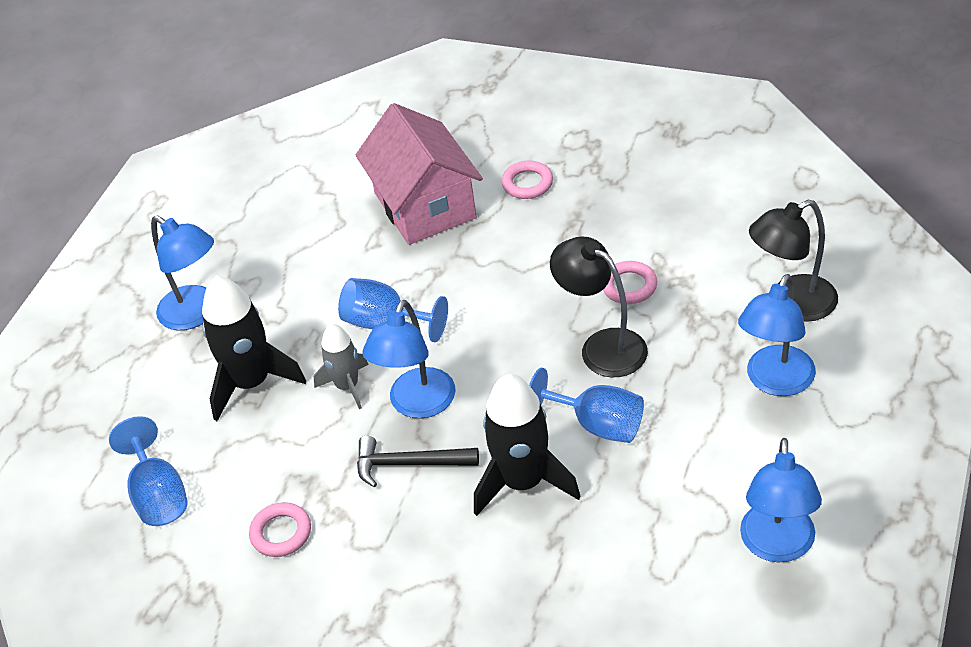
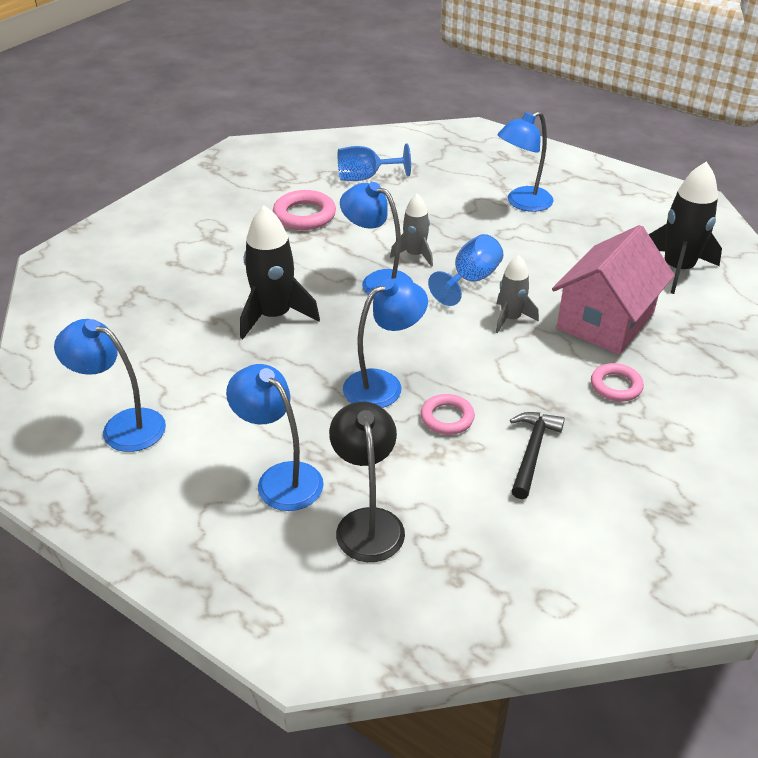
camera: 100 degrees right, 5 degrees down
(251, 383) = (441, 217): black rocket -> black rocket (677, 269)
(281, 533) = (304, 215): pink ring -> pink ring, size x1.52
(408, 464) = (326, 270): black hammer -> black hammer (532, 452)
(425, 205) = (605, 321): pink house -> pink house turned 45 degrees counterclockwise
(448, 275) = (511, 318): none -> grey rocket
(598, 425) = (302, 363): blue goblet -> none
(602, 346) = (383, 384): black lamp -> blue lamp

